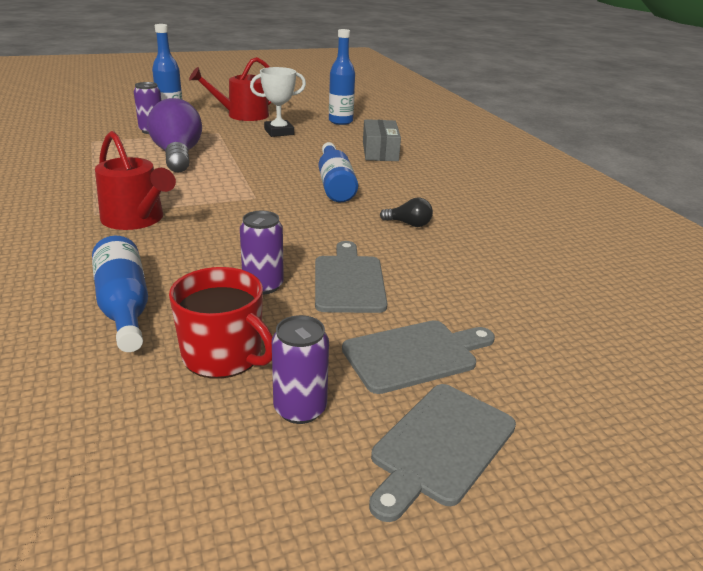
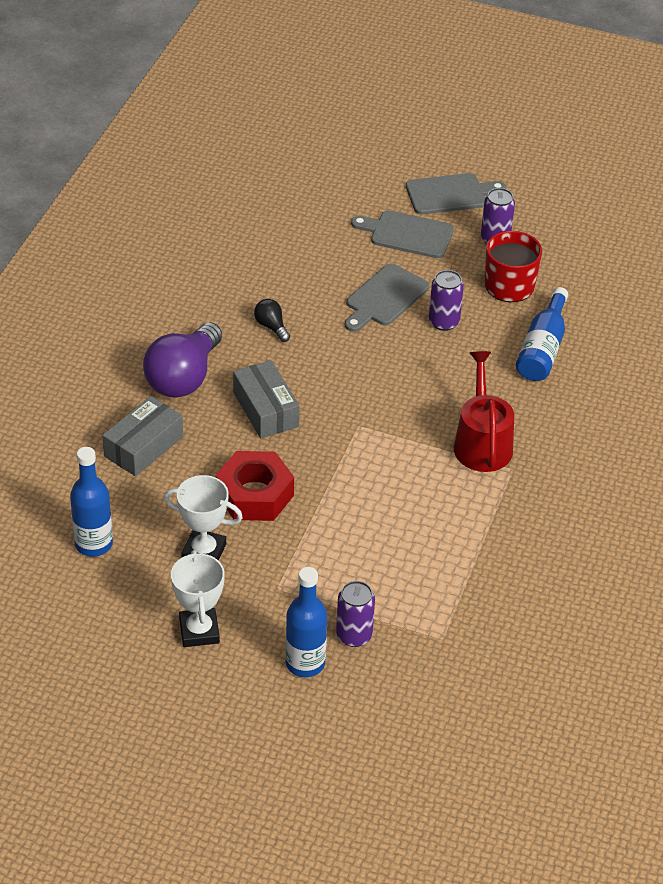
camera: 140 degrees left, 15 degrees up
(178, 155) = (369, 548): purple light bulb -> purple light bulb (184, 377)
(242, 115) = (199, 631): red watering can -> white trophy
(282, 154) = (254, 494): none -> red nut
(335, 184) = (265, 409): blue bottle -> grey box

